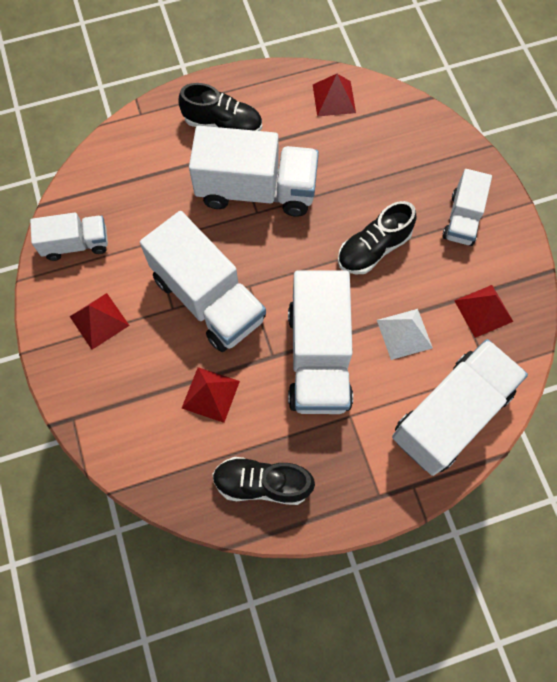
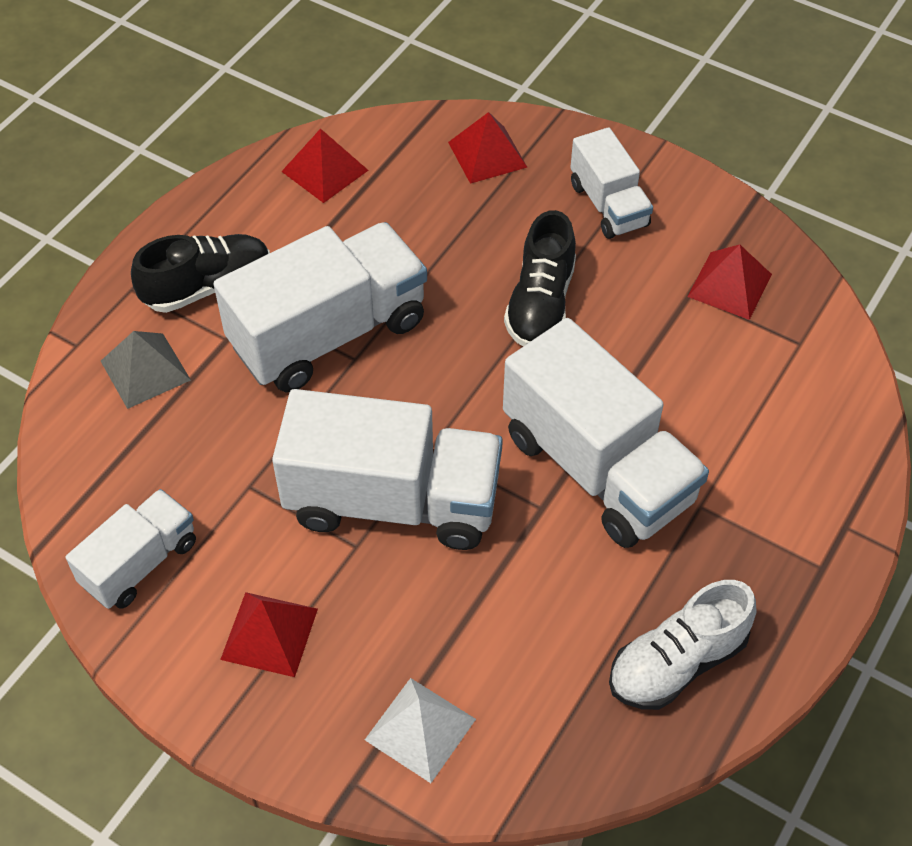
camera: 40 degrees left, 15 degrees down
(158, 149) = (145, 370): none -> grey pyramid
(210, 394) = (509, 609): red pyramid -> red pyramid (487, 154)
(262, 483) = (677, 662): black shoe -> white shoe
(404, 334) = (669, 371): white pyramid -> white pyramid (420, 729)
(451, 415) = (807, 419): white truck -> none

